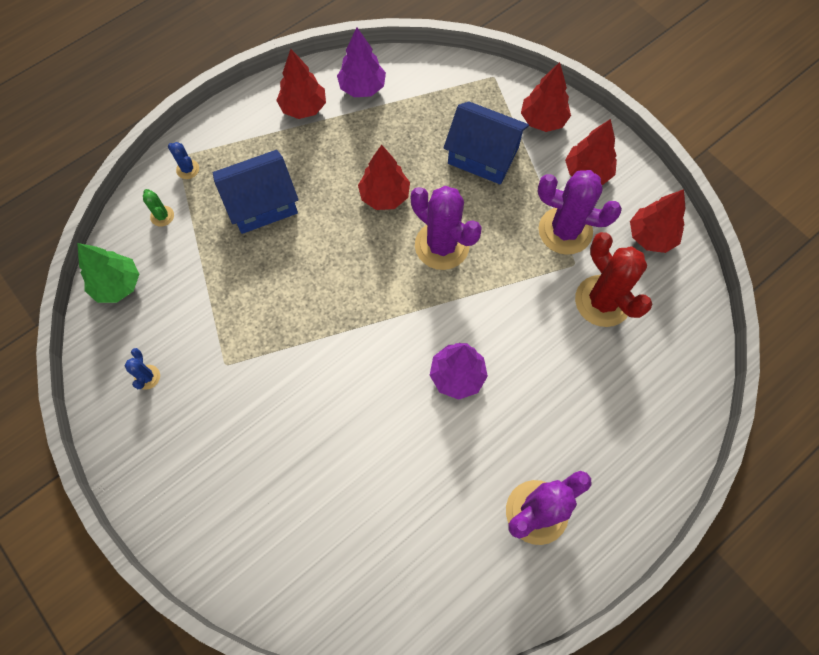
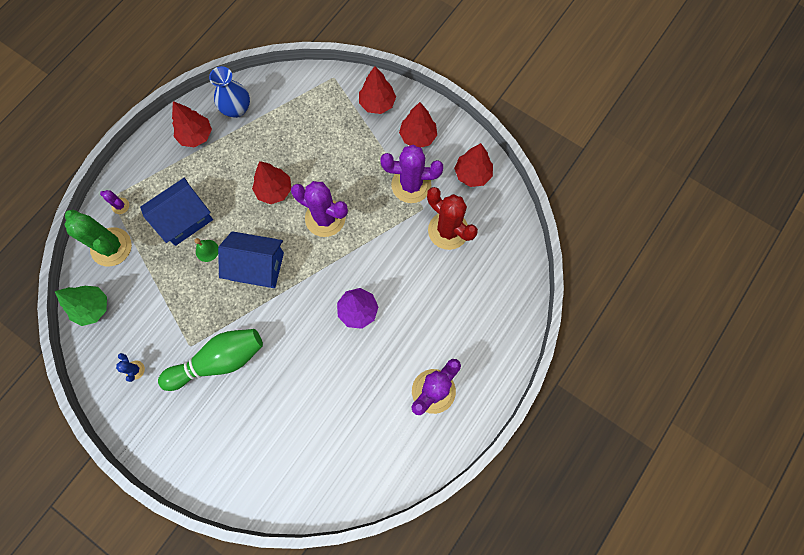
camera: 15 degrees left, 5 degrees up
(162, 216) = (111, 247): green cactus -> green cactus, size x2.27
(188, 169) = (120, 206): blue cactus -> purple cactus
(258, 394) = (219, 361): none -> green bowling pin
(280, 249) = (207, 250): none -> green bell
(362, 87) = (236, 109): purple tree -> blue vase
(483, 156) = (339, 142): blue house -> blue house (257, 266)

